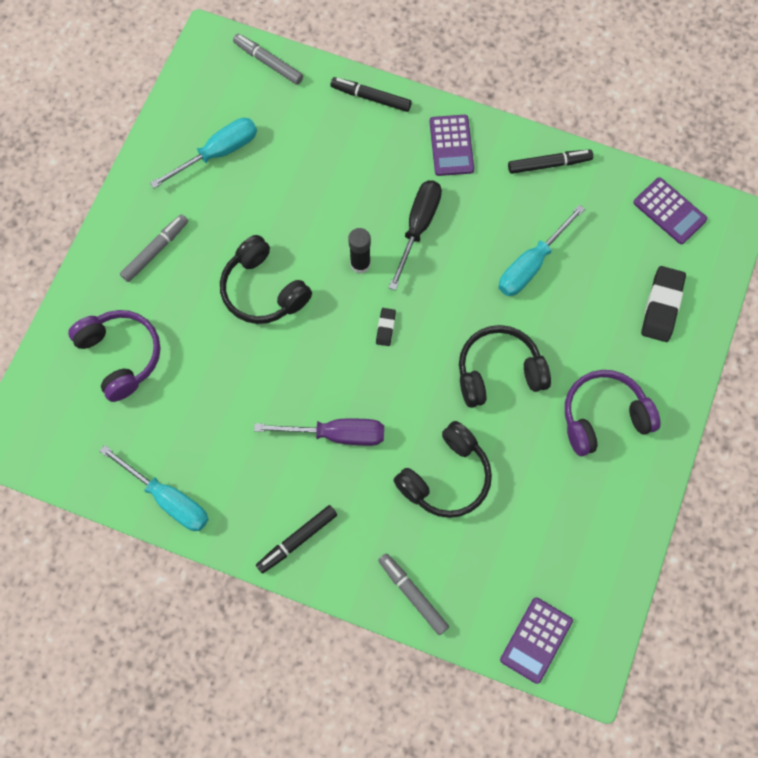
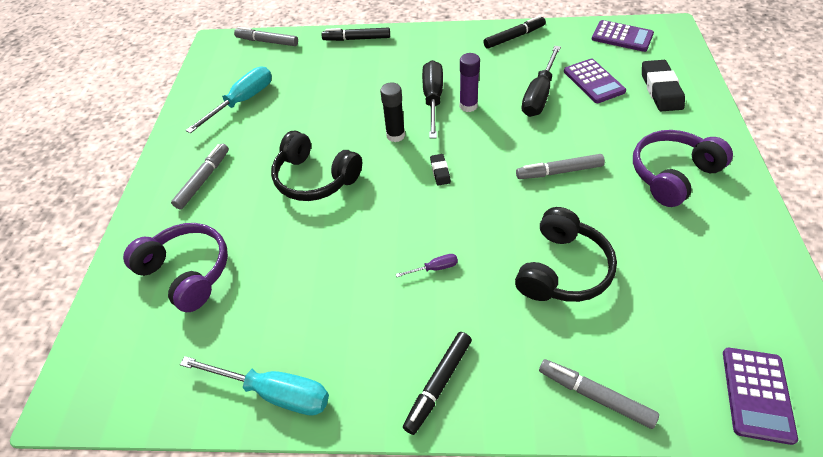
camera: 15 degrees left, 20 degrees down
(336, 434) = (434, 268): purple screwdriver -> purple screwdriver, size x0.45
(450, 251) = (468, 106): none -> purple glue stick
(451, 146) = (433, 47): purple calculator -> purple calculator (593, 81)
(499, 372) = (559, 172): black headphones -> grey marker
(531, 264) = (539, 95): turquoise screwdriver -> black screwdriver

